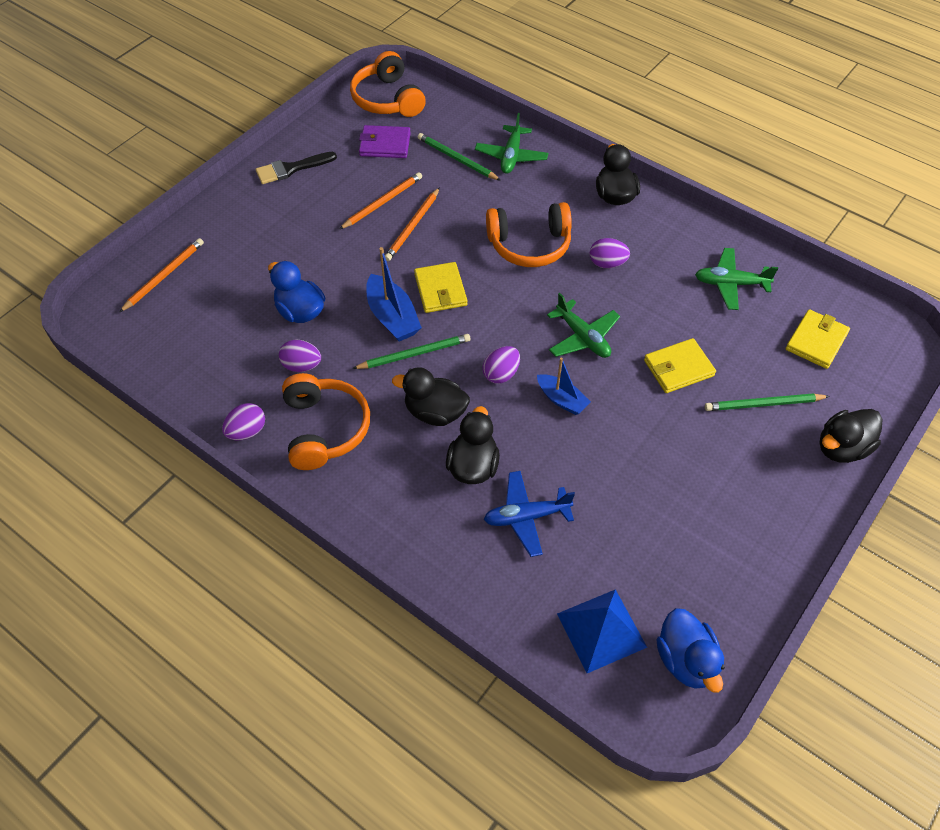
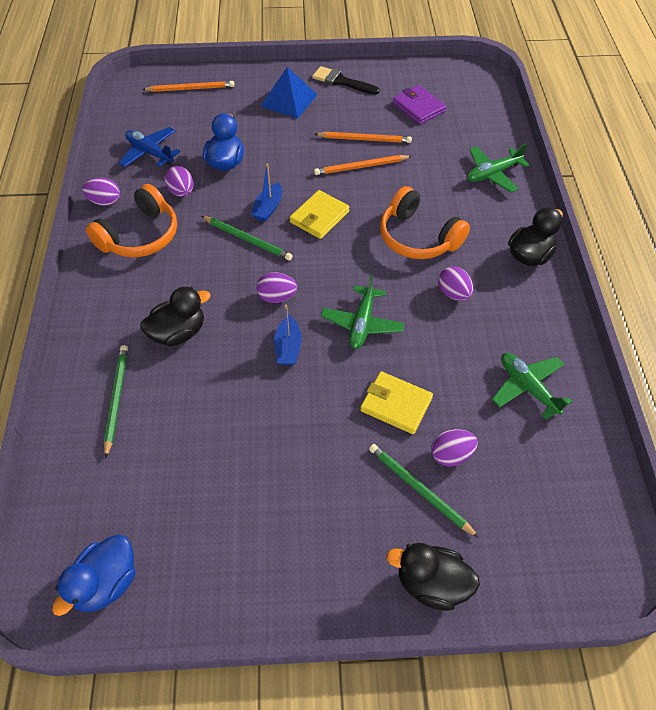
camera: 50 degrees right, 0 degrees up
(388, 99) = (462, 82): orange headphones -> none
(392, 317) = (268, 208): blue boat -> blue boat, size x0.66
(435, 412) = (207, 282): black duck -> none
(457, 159) = (452, 149): green pencil -> green pencil (116, 399)
(526, 517) = (160, 392): blue plane -> blue plane (150, 153)
(601, 630) = (93, 504): blue pyramid -> blue pyramid (288, 100)
(749, 366) = (451, 455): none -> purple egg
(816, 341) = (535, 491): yellow wallet -> none

